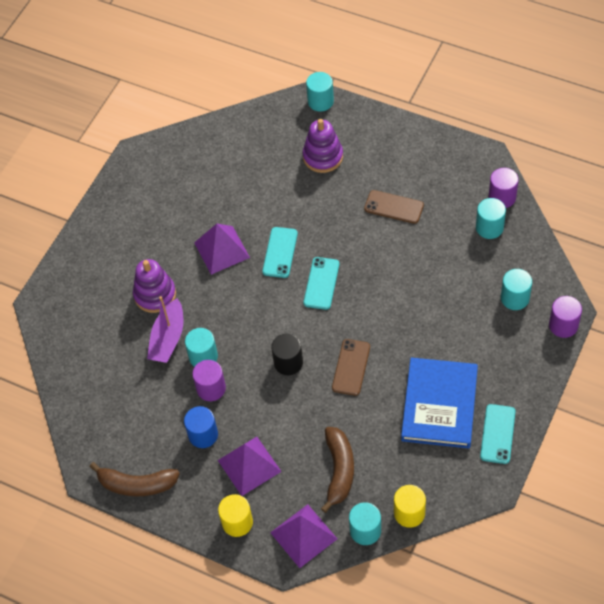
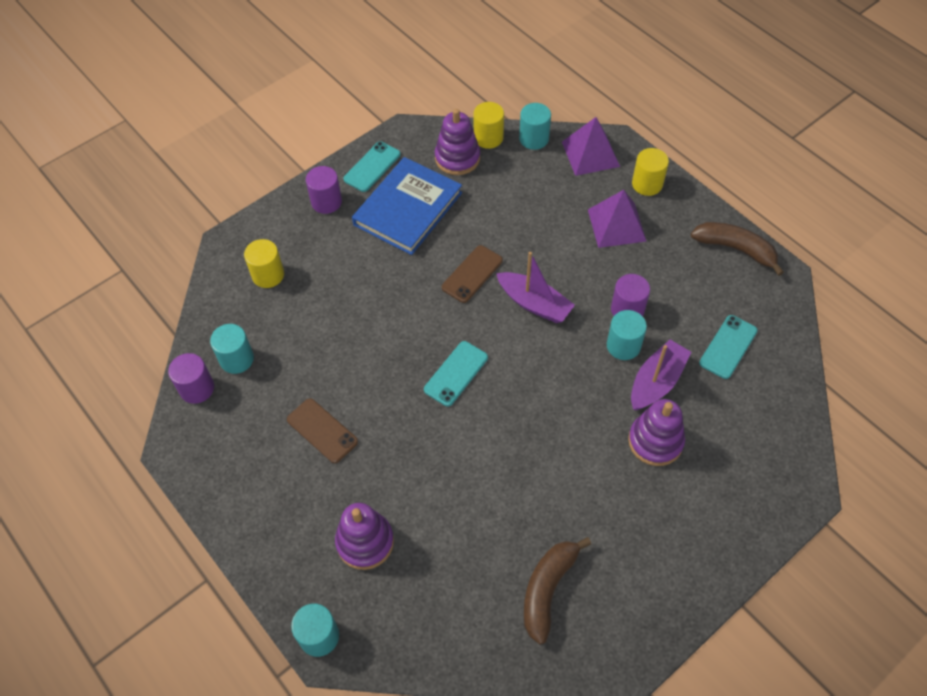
camera: 160 degrees left, 0 degrees up
(203, 435) = (652, 268): blue cylinder -> none
(222, 250) = (552, 465): purple pyramid -> none
(280, 252) = (484, 431): turquoise phone -> turquoise phone (728, 347)
(288, 362) = (534, 303): black cylinder -> purple boat
(339, 470) = (532, 190): brown banana -> brown banana (547, 589)
(426, 477) = (457, 158): none -> purple stacking toy
(515, 298) = (268, 275): turquoise cylinder -> yellow cylinder
(563, 325) = (243, 232): purple cylinder -> purple cylinder (326, 202)

